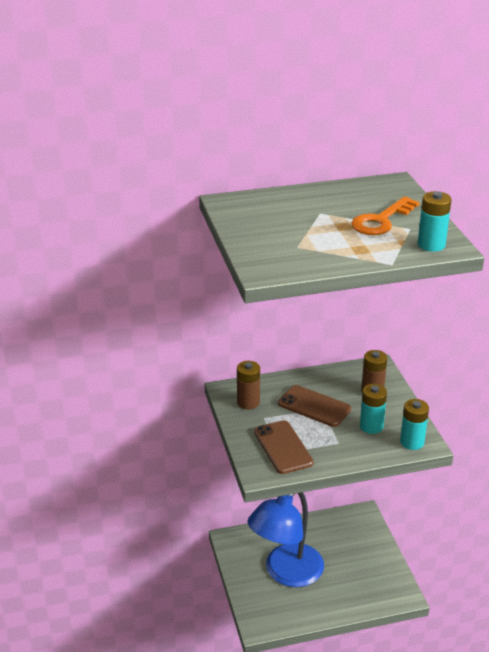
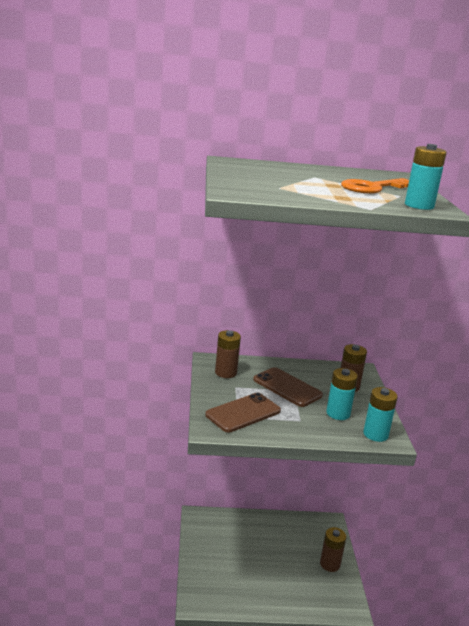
camera: 10 degrees right, 10 degrees down
(283, 447) = (243, 413): brown phone -> brown phone turned 60 degrees clockwise
(286, 573) = (239, 558): blue lamp -> none
(374, 557) = (330, 564): none -> brown battery

